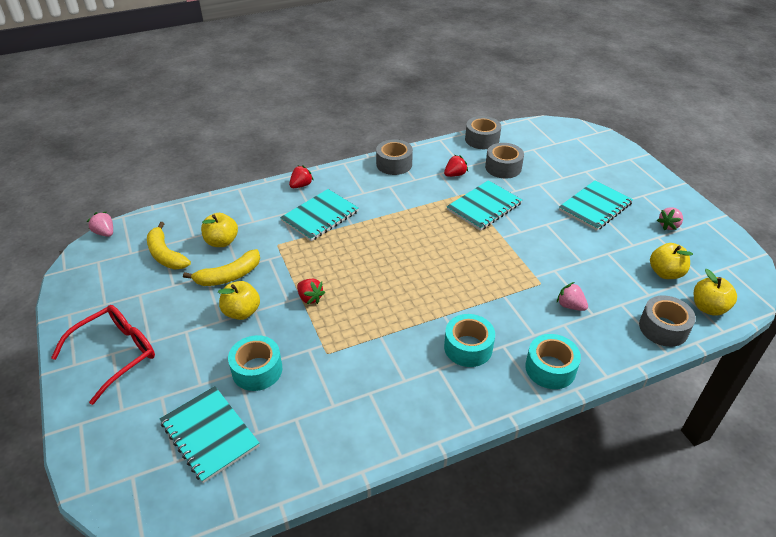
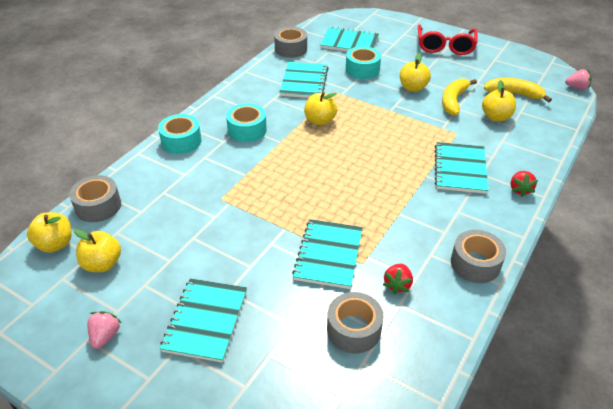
camera: 145 degrees right, 0 degrees up
(310, 298) = (383, 112): red strawberry -> none
(345, 388) = (304, 82): none -> turquoise notebook
(382, 320) = (320, 120): none -> yellow apple
(482, 139) = (424, 373): grey tape -> grey tape (291, 49)
(570, 306) = (186, 190): pink strawberry -> none

